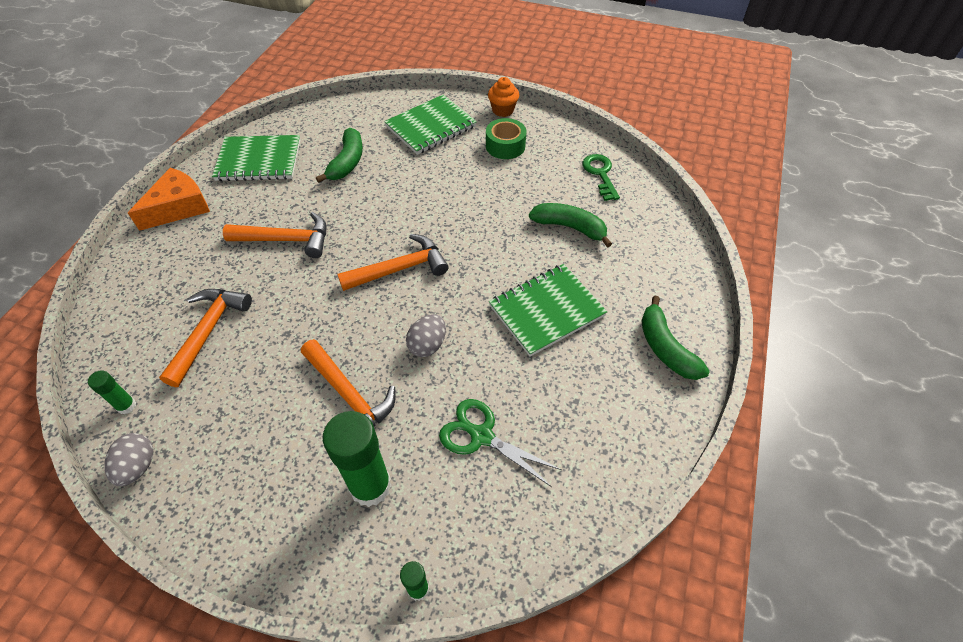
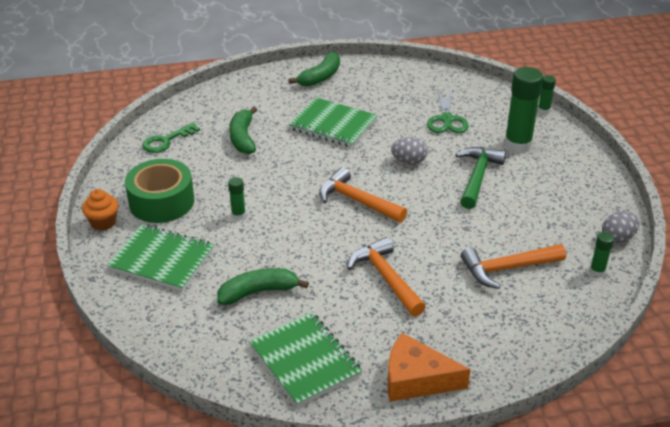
camera: 120 degrees left, 15 degrees down
(349, 395) = (477, 177): orange hammer -> green hammer
(449, 183) = (238, 215): none -> green glue stick
(505, 146) = (161, 202): green tape -> green tape, size x1.54

